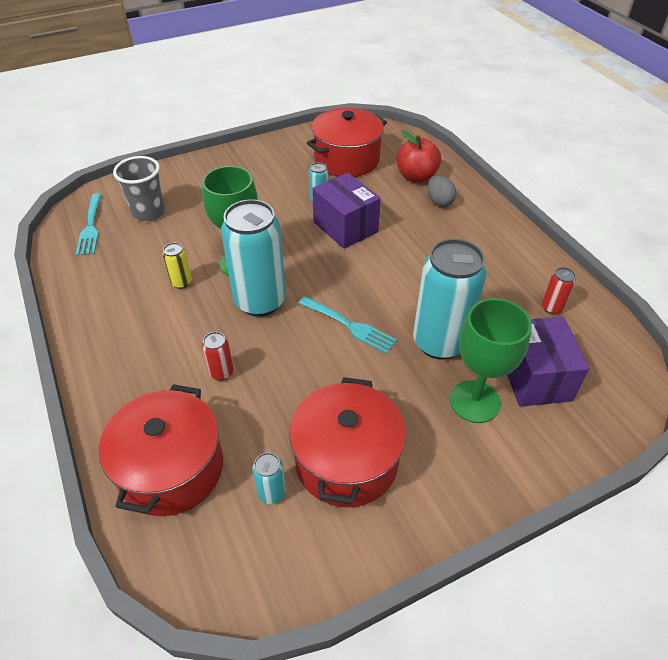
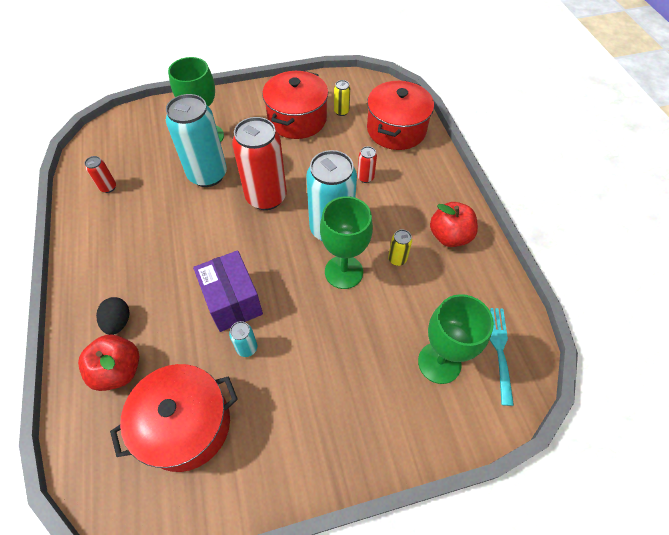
camera: 170 degrees left, 10 degrees up
(115, 314) = (449, 236): none -> red apple
(148, 212) = (439, 362): grey cup -> green goblet
(272, 493) = (341, 111): turquoise can -> yellow can
(350, 326) = (266, 197): turquoise fork -> red can
(439, 201) = (118, 322): grey egg -> black egg
(534, 377) = (160, 143): purple box -> none

